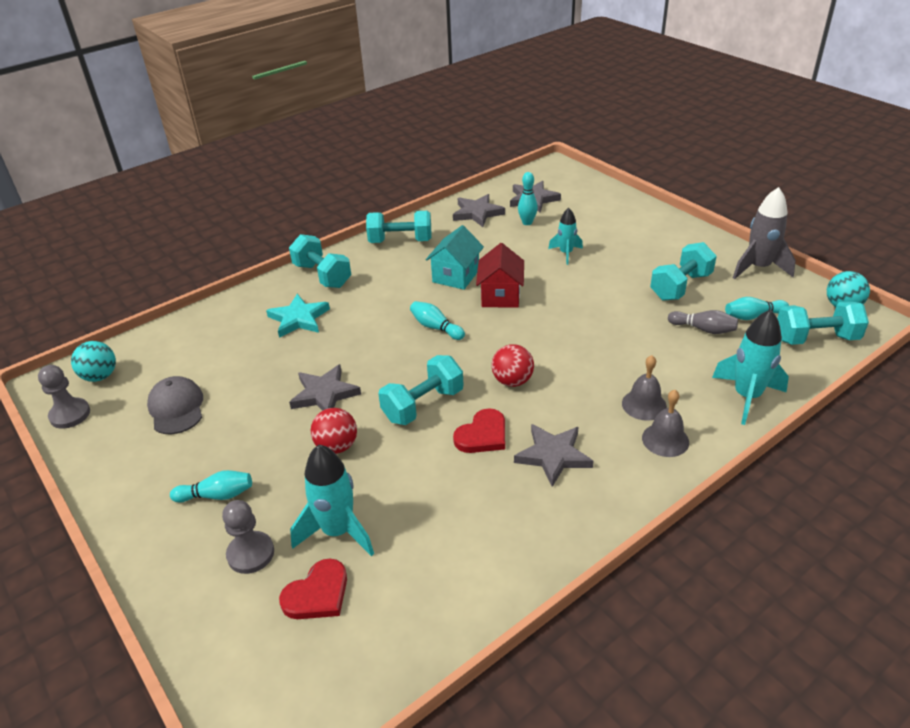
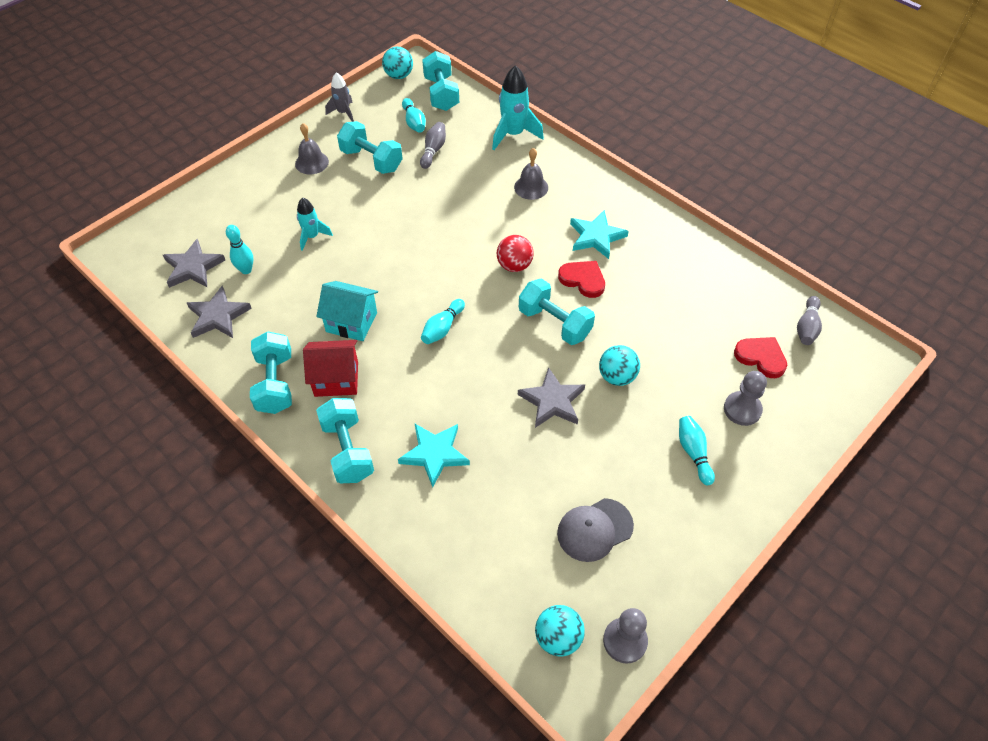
camera: 100 degrees left, 15 degrees up
(322, 275) = (348, 450): turquoise dumbbell -> turquoise dumbbell turned 60 degrees counterclockwise
(337, 446) = (617, 376): red ball -> turquoise ball
(338, 531) = (704, 357): turquoise rocket -> none
(351, 669) = (807, 327): none -> grey bowling pin
(500, 296) = (388, 282): red house -> red house (336, 379)
(553, 456) = (596, 237): grey star -> turquoise star
(665, 440) = (566, 177): grey bell -> grey bell (312, 162)
(758, 268) = (343, 113): grey rocket -> grey rocket, size x0.61

